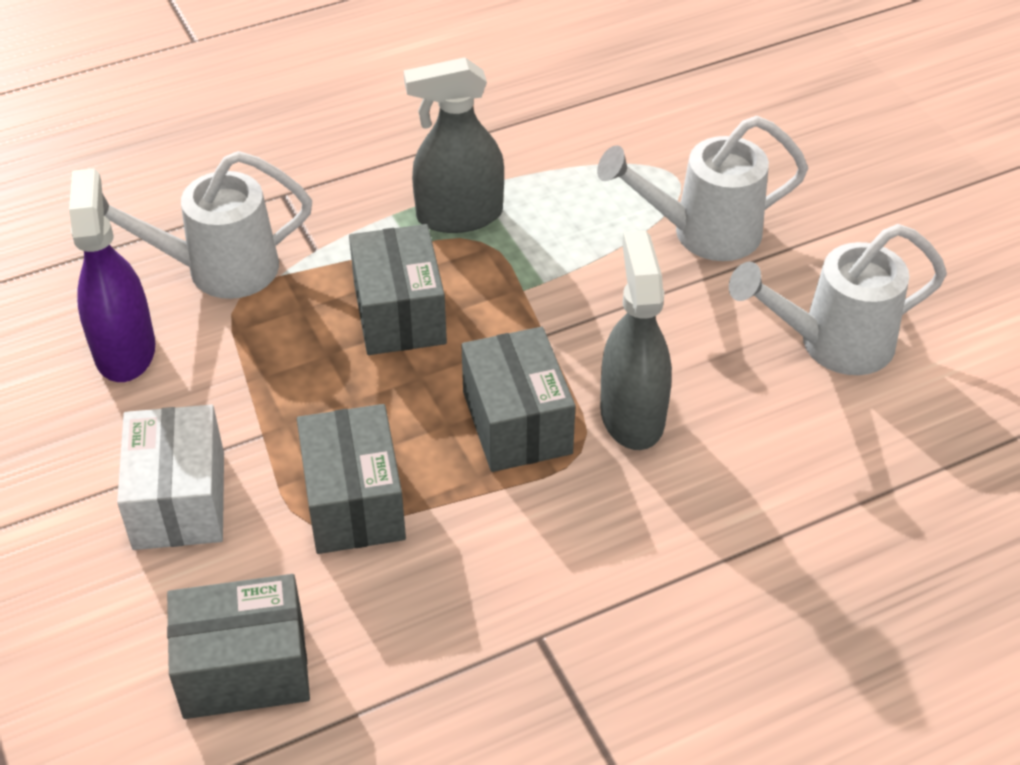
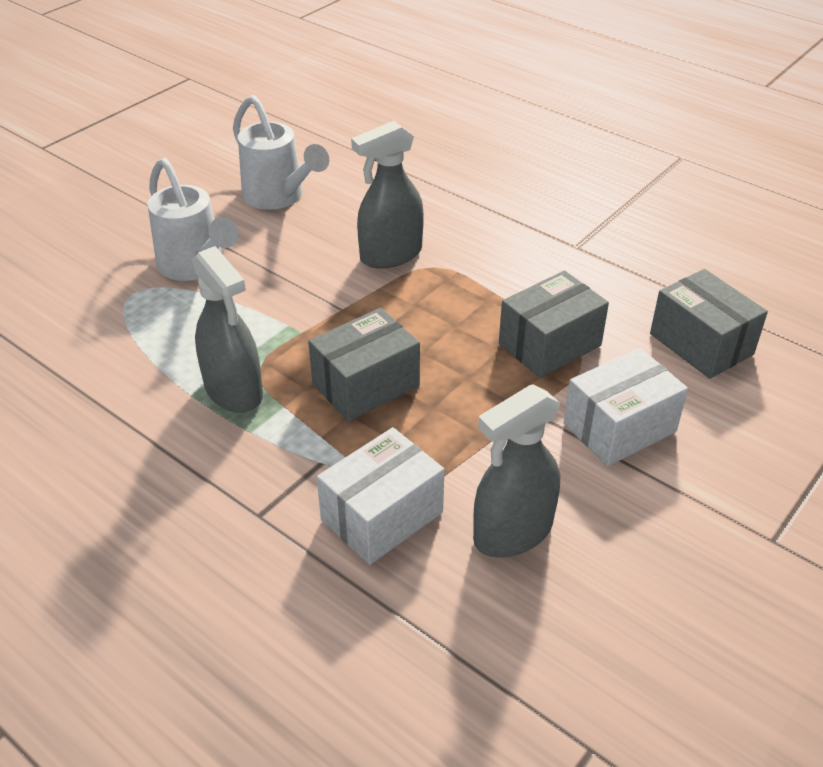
camera: 115 degrees left, 5 degrees down
(125, 350) = (512, 532): purple spray bottle -> grey spray bottle
(218, 270) = (382, 516): white watering can -> white box
(517, 422) = (431, 297): grey box -> none

